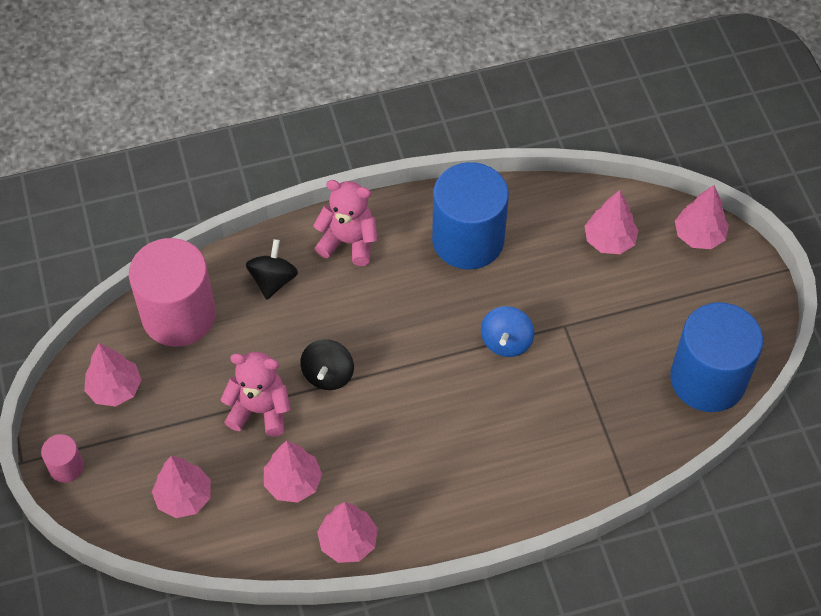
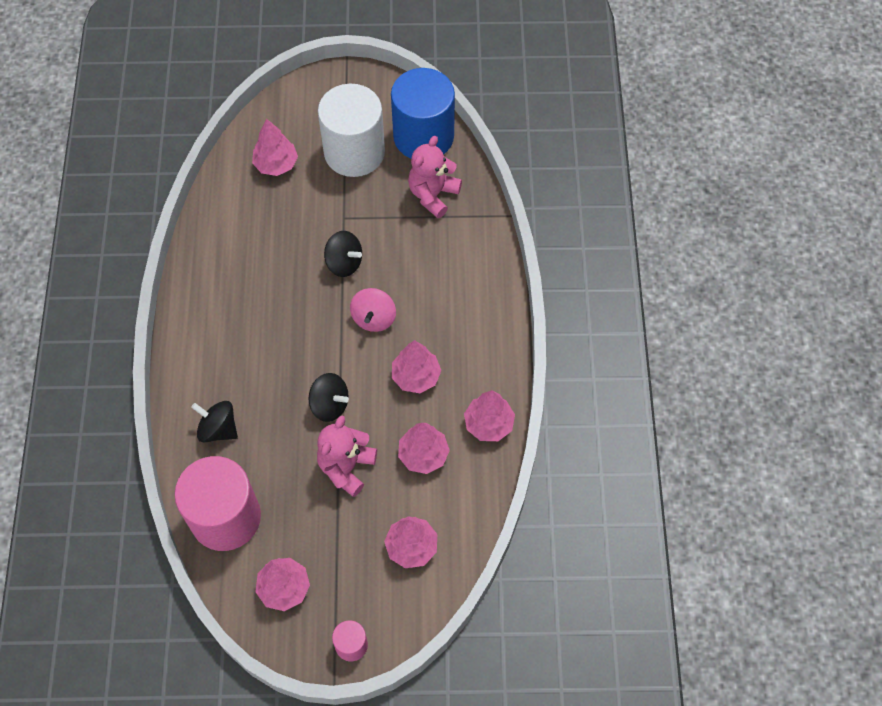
camera: 75 degrees left, 5 degrees up
(348, 242) = (202, 358): pink teddy bear -> pink teddy bear (433, 195)
(446, 390) = (374, 318): none -> pink spinning top
(468, 240) = (236, 265): blue cylinder -> none
(506, 342) = (344, 263): blue spinning top -> black spinning top
(656, 313) = (354, 152): none -> white cylinder
(699, 235) = (295, 103): pink tree -> pink tree (416, 376)

